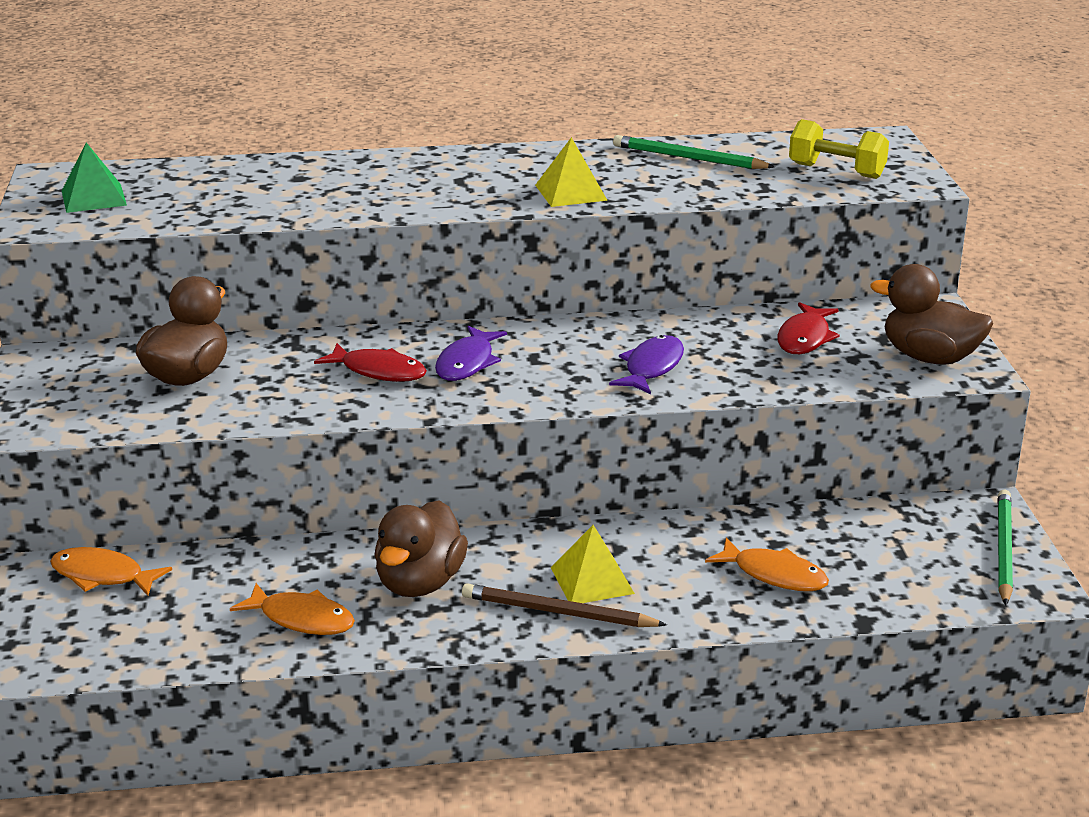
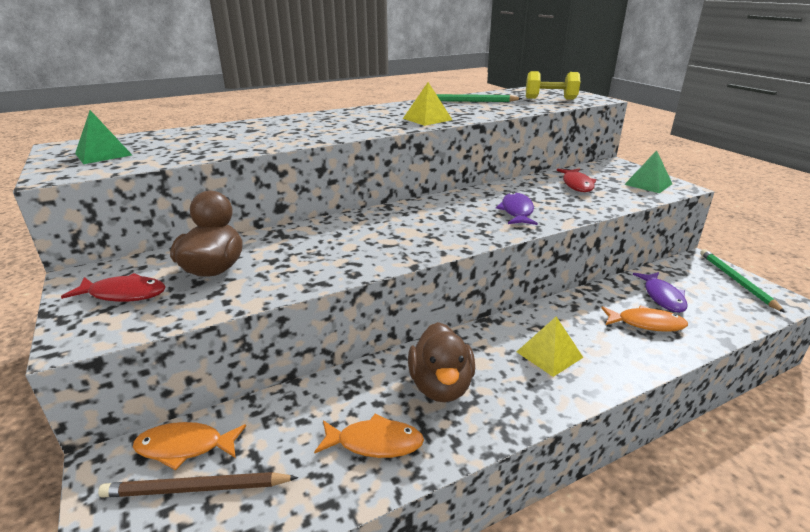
camera: 20 degrees left, 0 degrees up
(379, 371) = (352, 241): red fish -> red fish (124, 294)
(467, 363) = (406, 227): purple fish -> purple fish (662, 297)
(557, 612) = (550, 384): brown pencil -> brown pencil (196, 489)
(929, 357) = (648, 184): brown duck -> green pyramid

